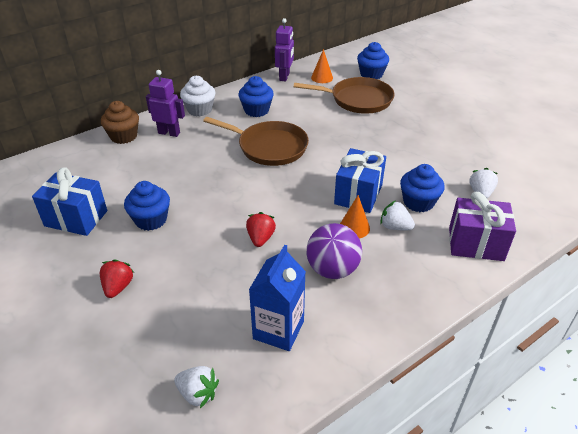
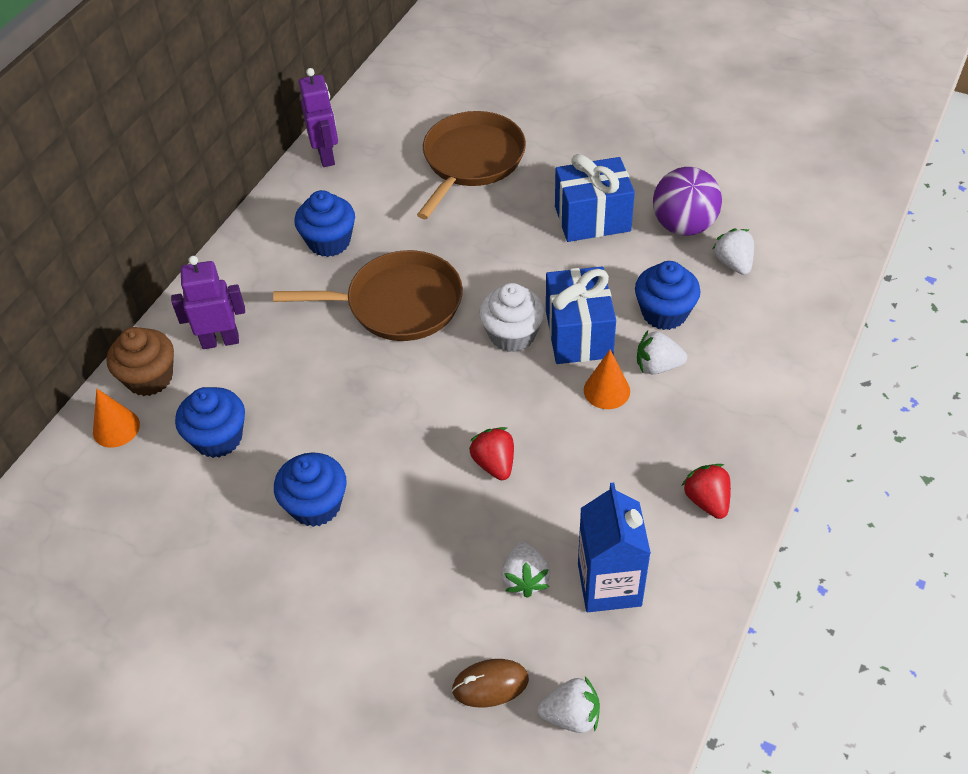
camera: 25 degrees left, 10 degrees up
(76, 218) = (198, 554): blue gift -> blue gift (592, 219)
(118, 287) = (354, 629): red strawberry -> red strawberry (707, 501)
(165, 352) = (490, 684): none -> brown mouse
(199, 110) = (236, 276): white cupcake -> white cupcake (512, 335)
(231, 304) = (525, 578): none -> white strawberry
(322, 77) = (387, 136): orange cone -> orange cone (116, 428)
(332, 269) = (619, 467): purple ball -> purple ball (683, 225)
(358, 100) = (471, 160): brown pan -> brown pan turned 45 degrees counterclockwise
(371, 74) = (460, 101): blue cupcake -> blue cupcake (218, 438)
(476, 244) = (770, 347): purple gift -> none

